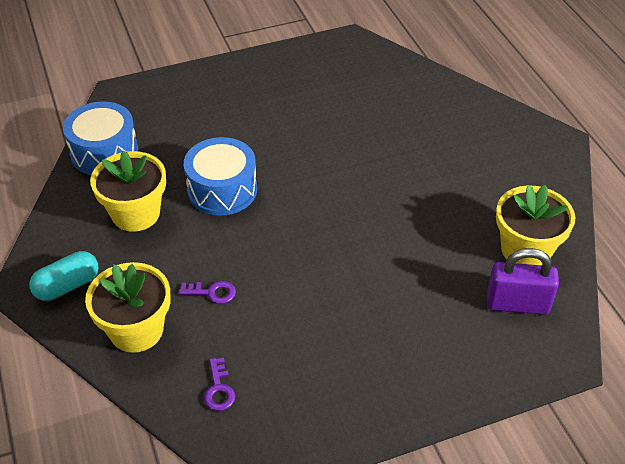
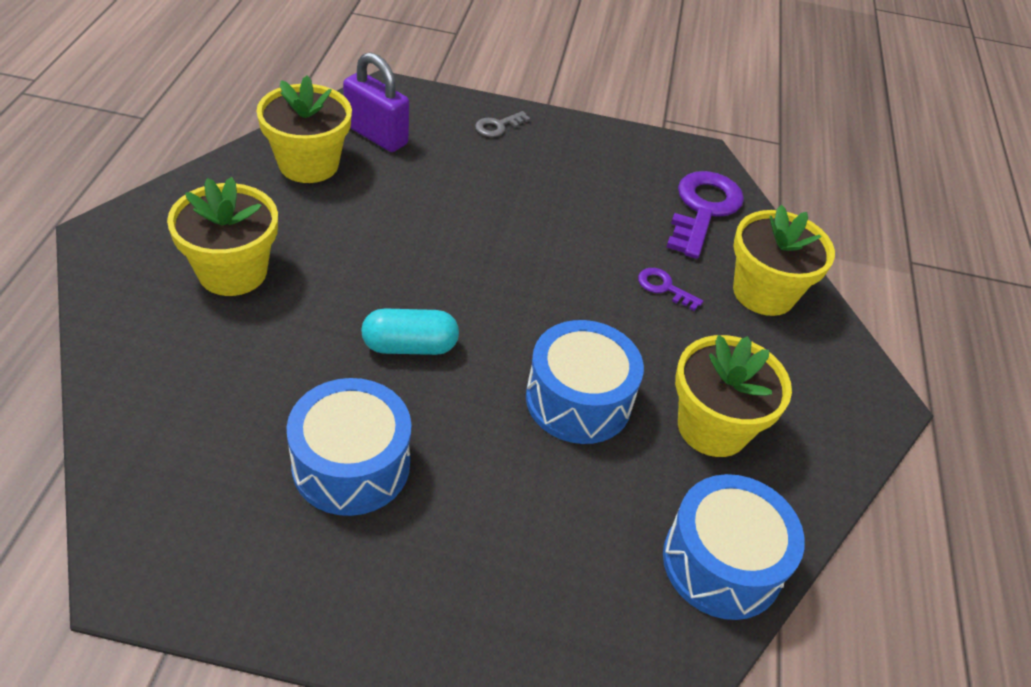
camera: 155 degrees left, 0 degrees up
(67, 286) = (830, 377): turquoise capsule -> turquoise capsule (410, 346)
(219, 389) = (703, 209): purple key -> purple key, size x2.11
(310, 108) = (351, 464): none -> blue drum
(445, 376) = (498, 126): none -> grey key
(470, 158) = (232, 272): none -> yellow flower pot

